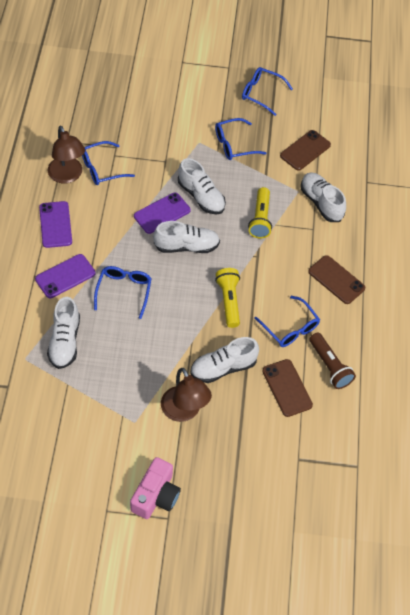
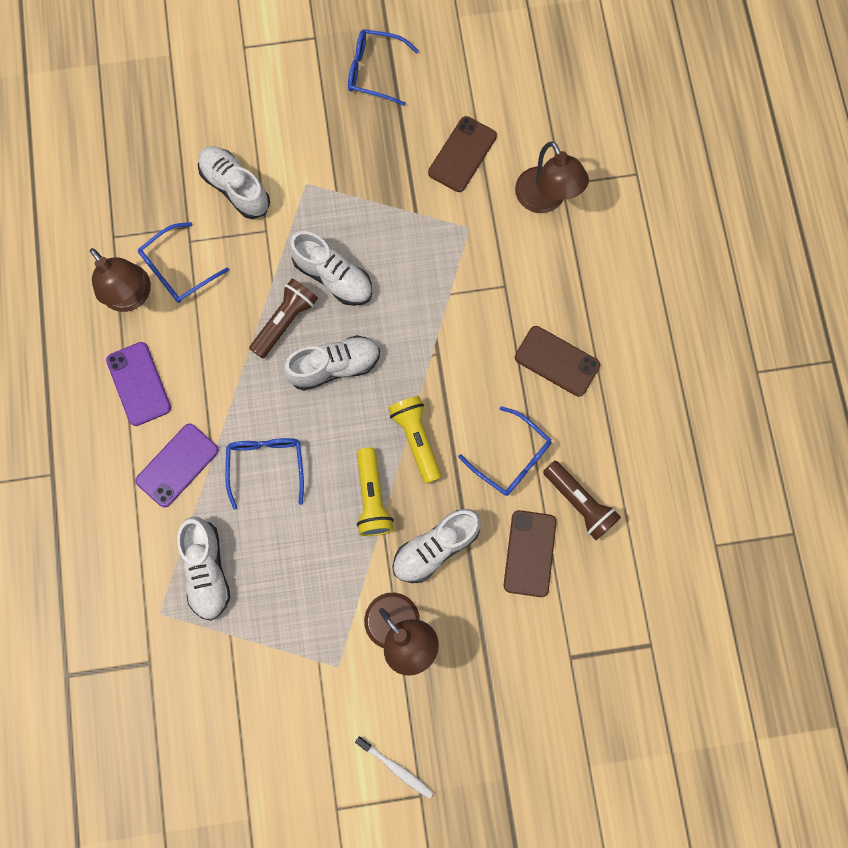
camera: 10 degrees left, 20 degrees up
(156, 495) = (396, 768): pink camera -> white toothbrush
(162, 213) = (285, 321): purple phone -> brown flashlight
(234, 145) = (357, 173): blue glasses -> none
(260, 219) = (427, 291): yellow flashlight -> yellow flashlight (372, 497)
(287, 388) = (530, 553): brown phone -> brown phone turned 45 degrees clockwise
(321, 203) = (506, 238): white shoe -> white shoe (235, 188)
(353, 188) = (545, 200): none -> brown lamp

